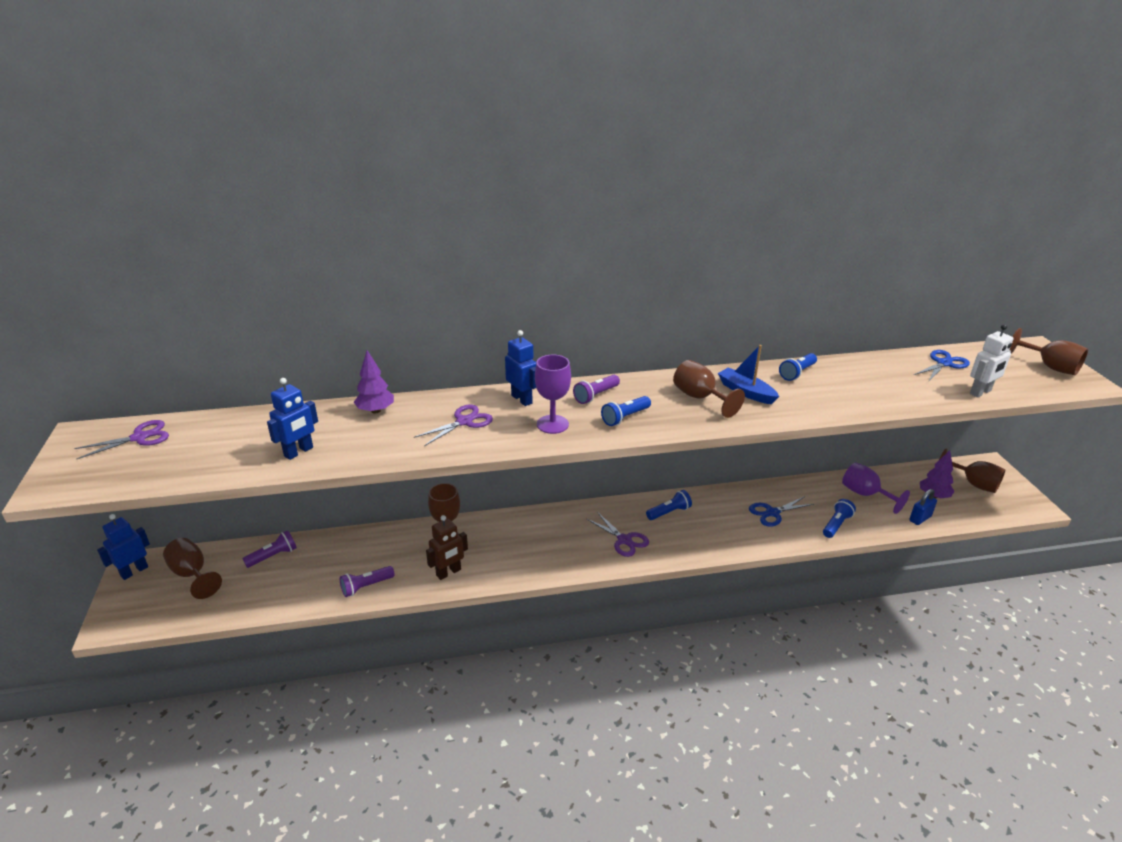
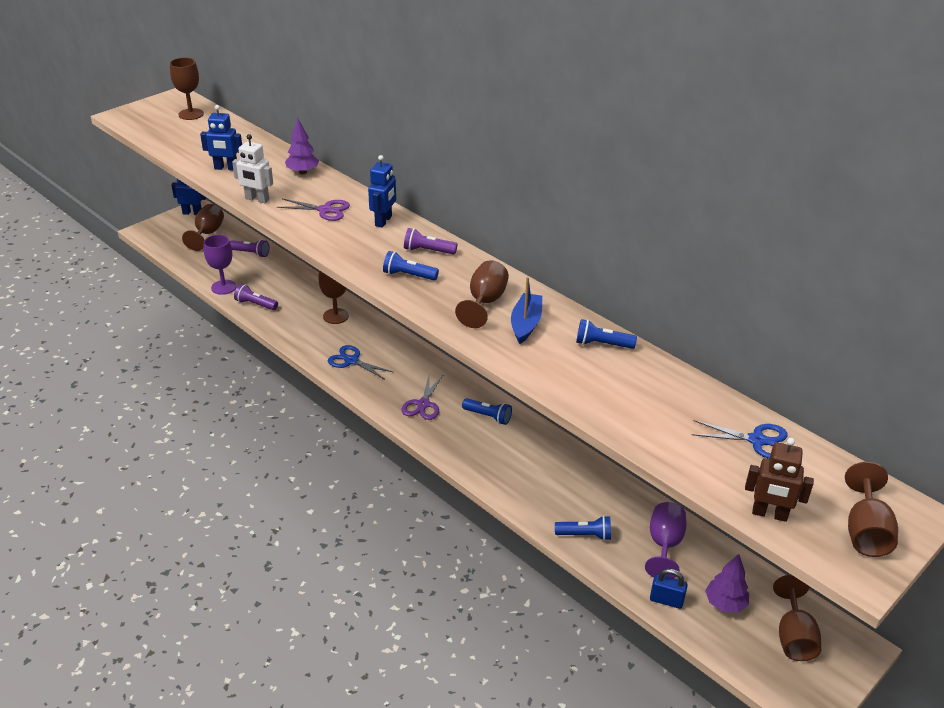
camera: 55 degrees right, 5 degrees up
(139, 437) = (191, 114): purple scissors -> brown goblet
(448, 572) = (301, 333): brown robot -> brown robot (769, 514)
(552, 424) = (361, 247): purple goblet -> purple goblet (223, 287)
(772, 513) = (557, 483): blue scissors -> blue scissors (351, 361)
(980, 392) = (716, 479): white robot -> white robot (257, 199)

